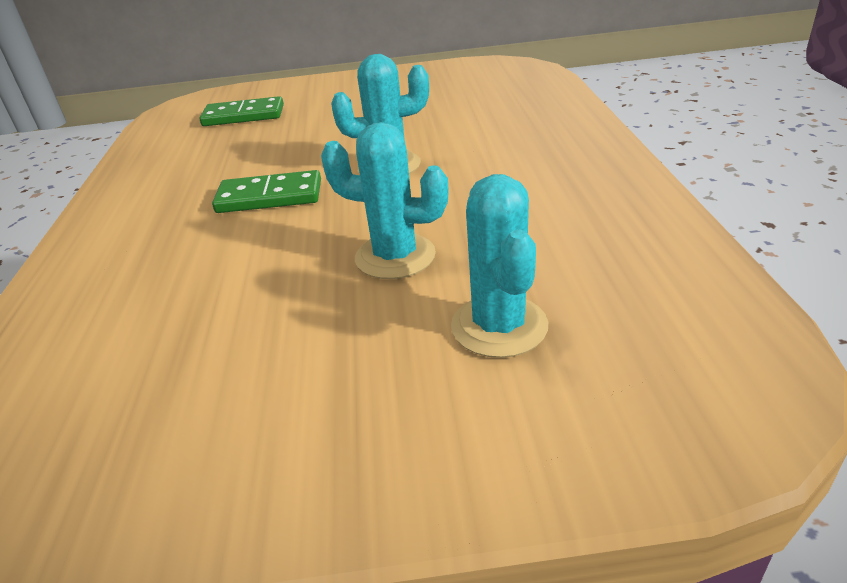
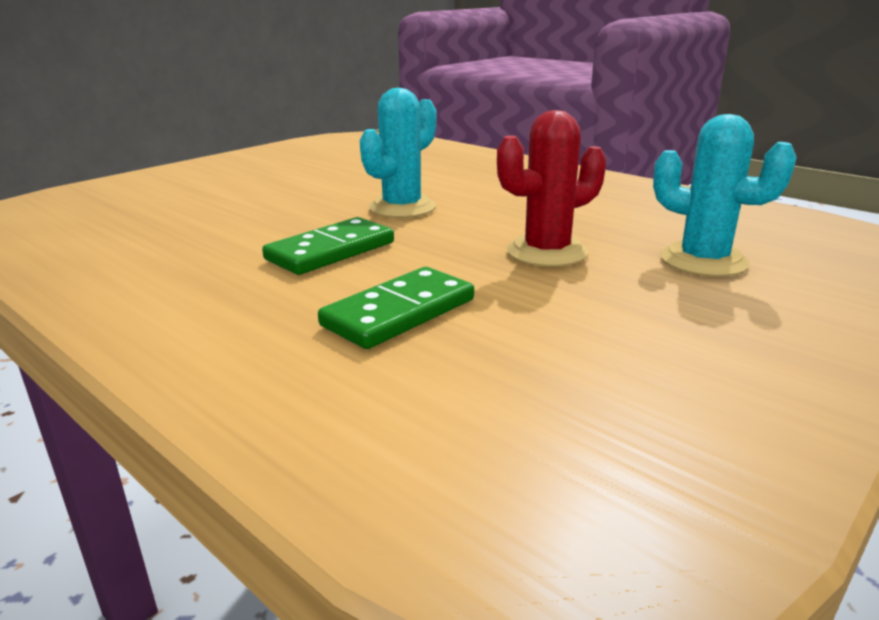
camera: 45 degrees left, 10 degrees down
(243, 116) = (132, 208): green domino -> green domino (399, 312)
(395, 256) = (547, 252): turquoise cactus -> red cactus

